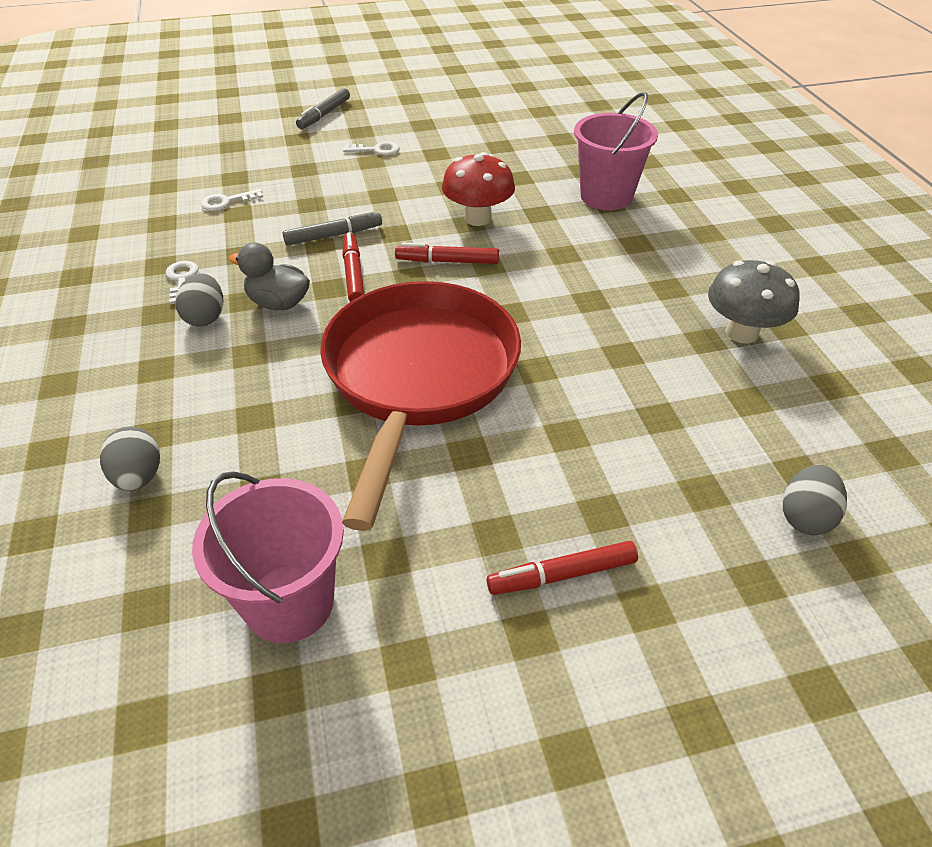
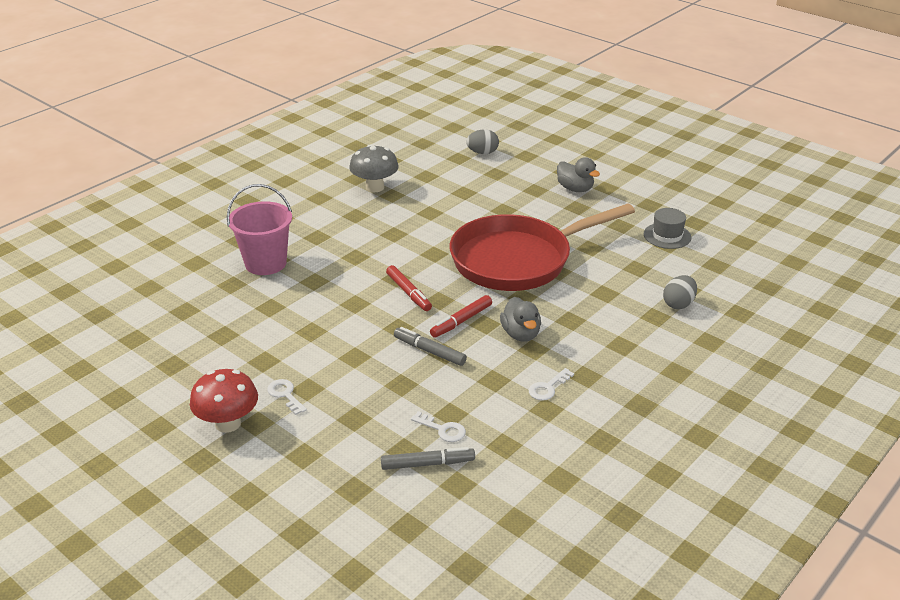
camera: 125 degrees left, 10 degrees down
(205, 317) = (565, 354): grey egg -> none
(289, 603) = (667, 236): pink bucket -> grey hat
(324, 115) = (240, 466): grey marker -> grey marker (427, 464)
(478, 218) = (345, 302): red mushroom -> red mushroom (228, 423)
(562, 575) = (575, 189): red marker -> grey duck

